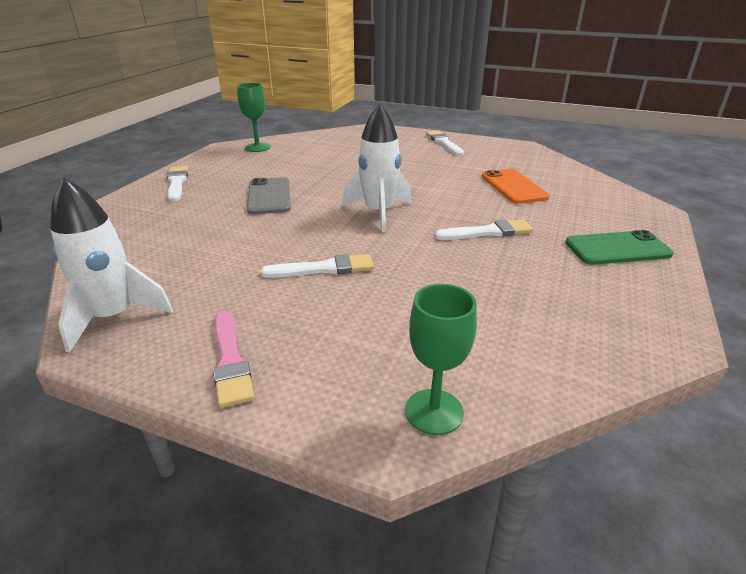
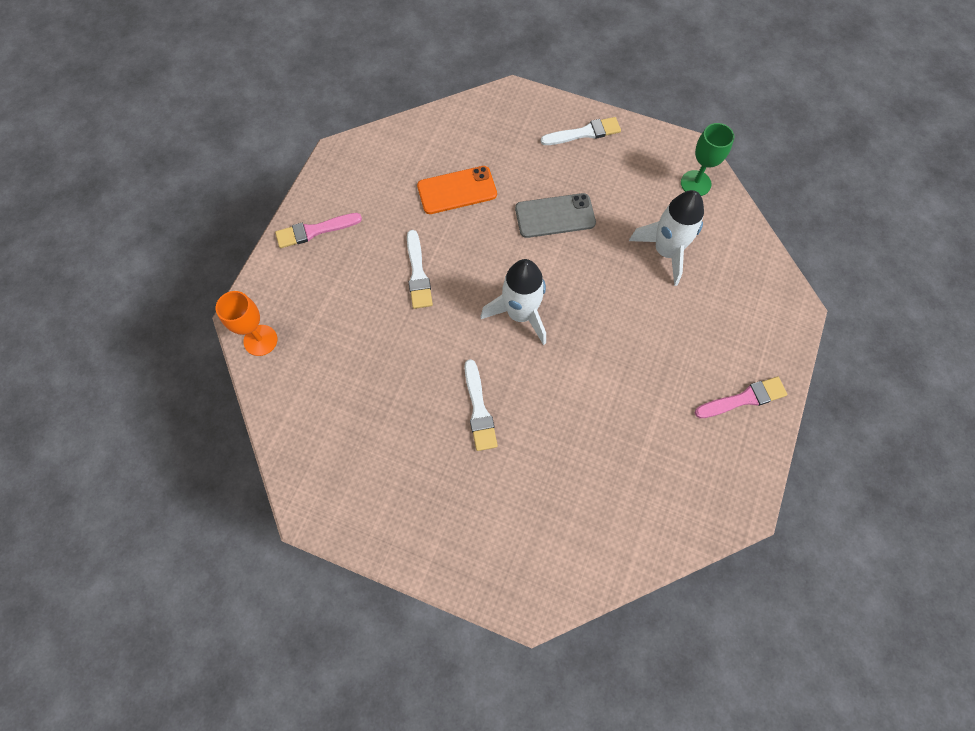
camera: 90 degrees right, 35 degrees up
(114, 317) = (364, 158): white rocket -> white rocket (666, 251)
(434, 411) = (260, 340): green goblet -> orange goblet
(444, 143) = (744, 398): white brush -> pink brush
(513, 187) = (592, 459): orange phone -> orange phone (457, 190)
(617, 248) = (444, 524): green phone -> none

